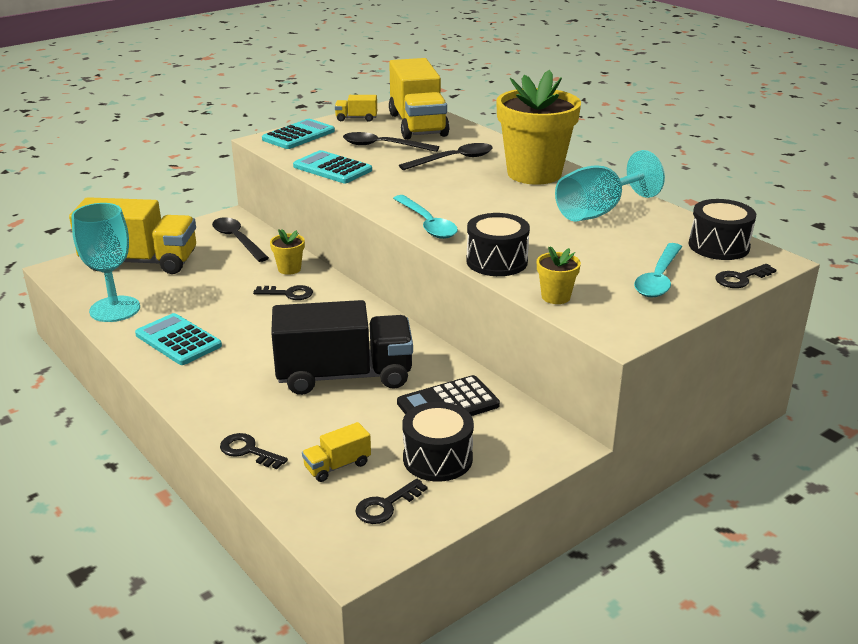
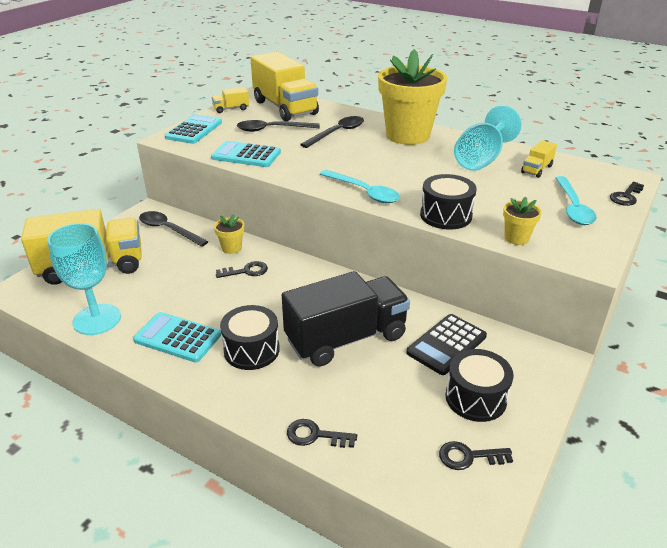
camera: 20 degrees left, 5 degrees up
(337, 466) = (401, 428): yellow truck -> yellow truck (536, 169)
(386, 505) = (469, 457): black key -> black key turned 60 degrees clockwise
(719, 246) = (587, 173): black drum -> black drum (251, 350)

